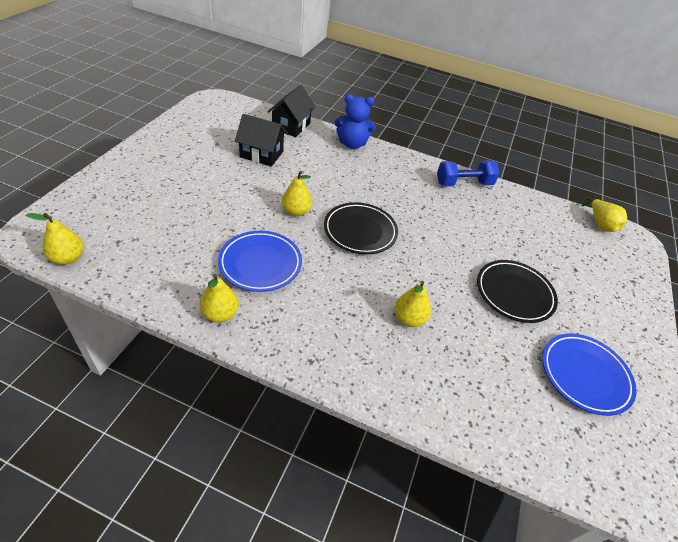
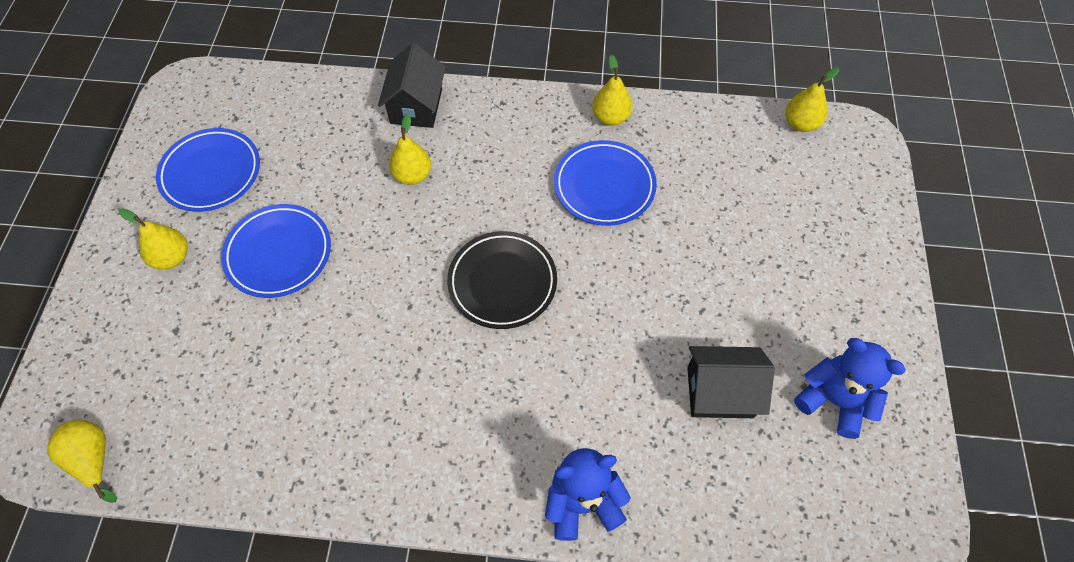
camera: 170 degrees right, 15 degrees up
(207, 136) = (833, 400): none -> blue teddy bear
(291, 126) = (719, 509): black house -> black house (416, 106)
(296, 211) = (603, 284): yellow pear -> yellow pear (172, 257)
(463, 183) = (348, 470): blue dumbbell -> none
(514, 293) = (279, 253): black plate -> blue plate

